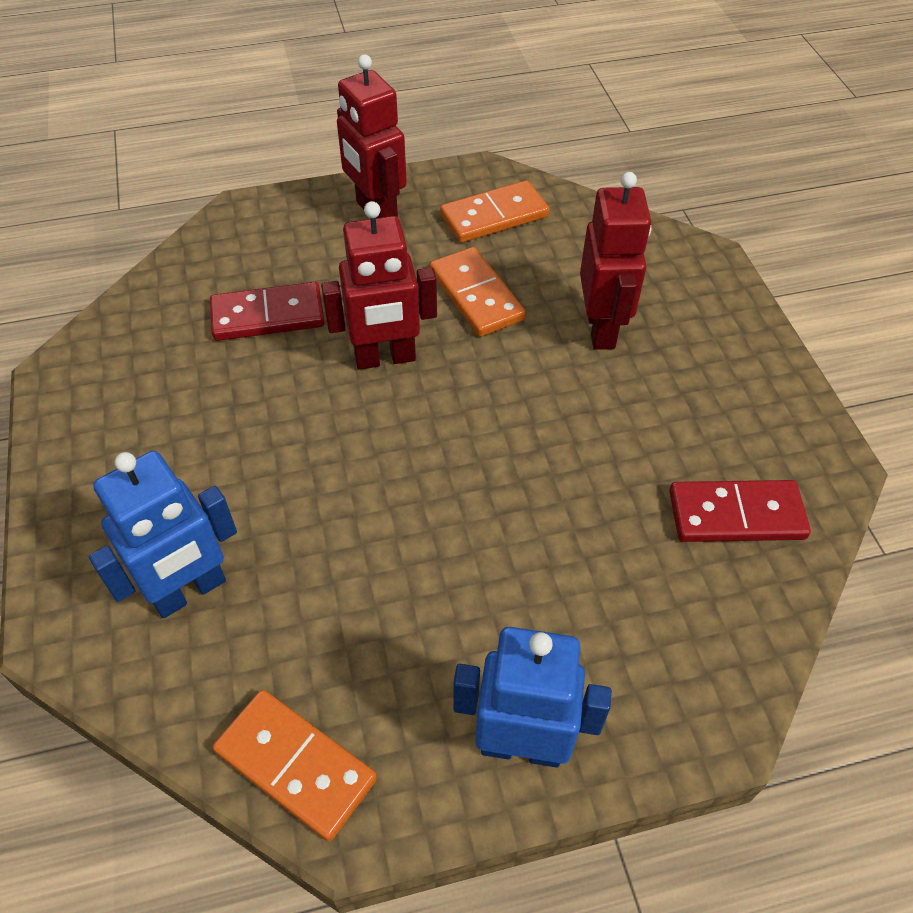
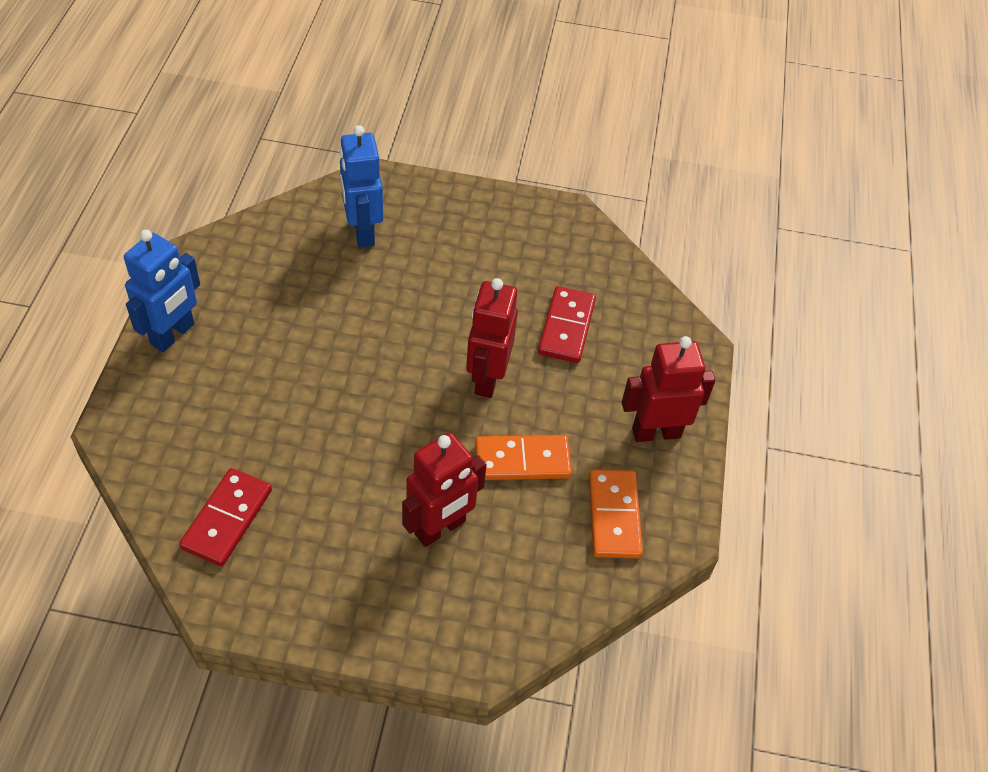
camera: 110 degrees right, 0 degrees up
(295, 765) = (233, 244): orange domino -> none
(601, 329) = (440, 528): red robot -> red robot turned 60 degrees counterclockwise

